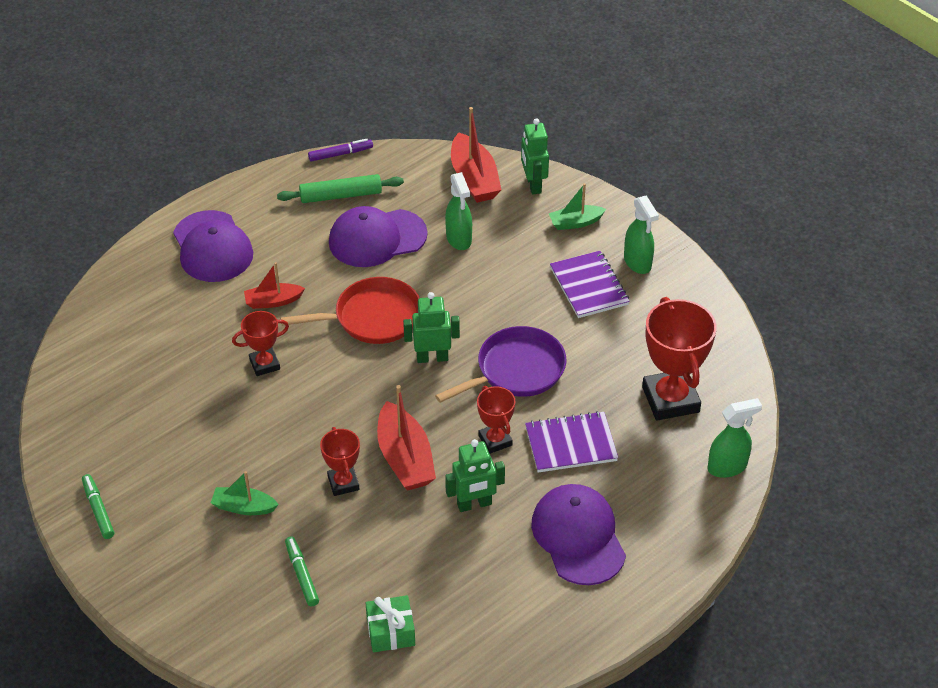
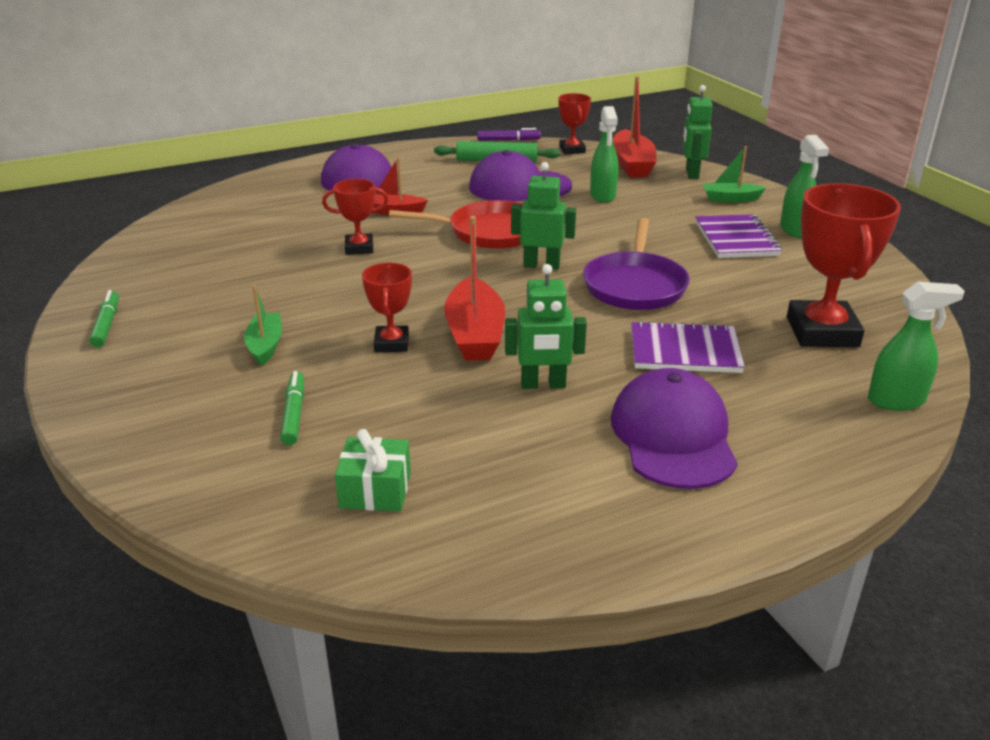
camera: 15 degrees right, 15 degrees down
(244, 507) = (265, 346): green boat -> green boat turned 60 degrees clockwise
(495, 440) = (590, 335): red trophy -> red trophy (572, 150)
(516, 370) = (635, 286): purple pan -> purple pan turned 120 degrees clockwise

